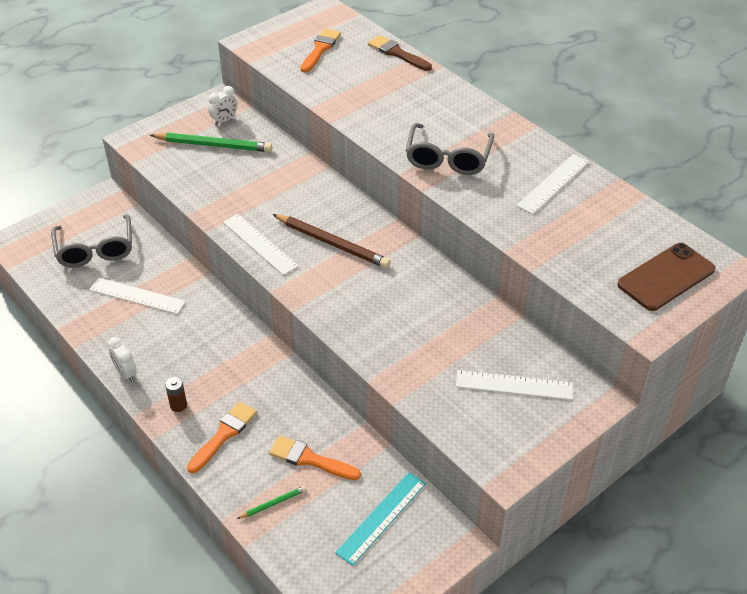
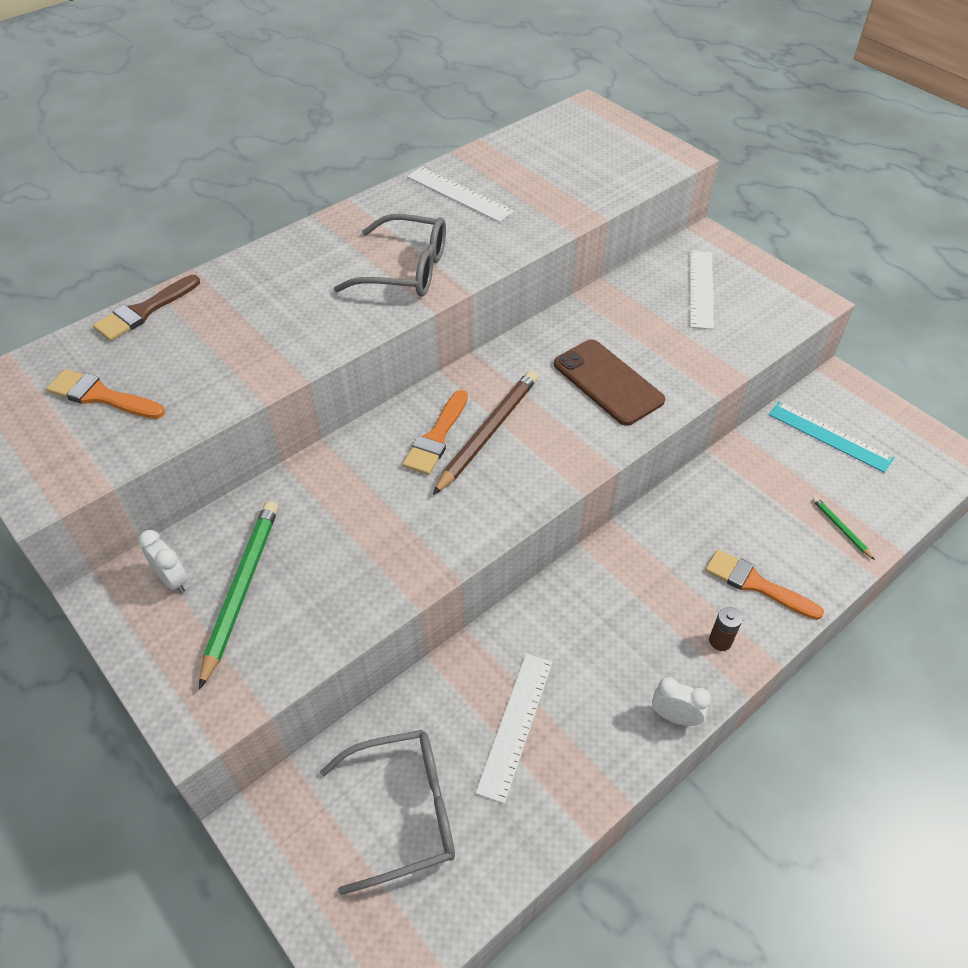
camera: 90 degrees left, 5 degrees up
(126, 373) = (675, 717): white clock -> white clock turned 120 degrees counterclockwise
(260, 244) = (489, 511): white ruler -> none
(310, 459) = (772, 497): orange brush -> orange brush (437, 437)
(666, 277) = (604, 140): brown phone -> brown phone (607, 382)

